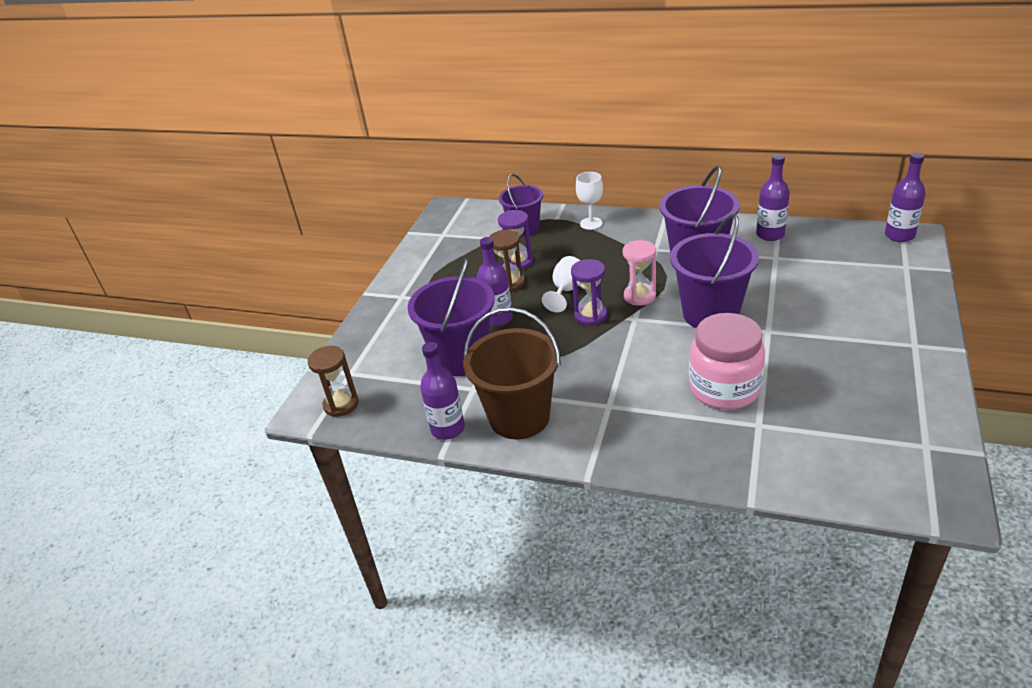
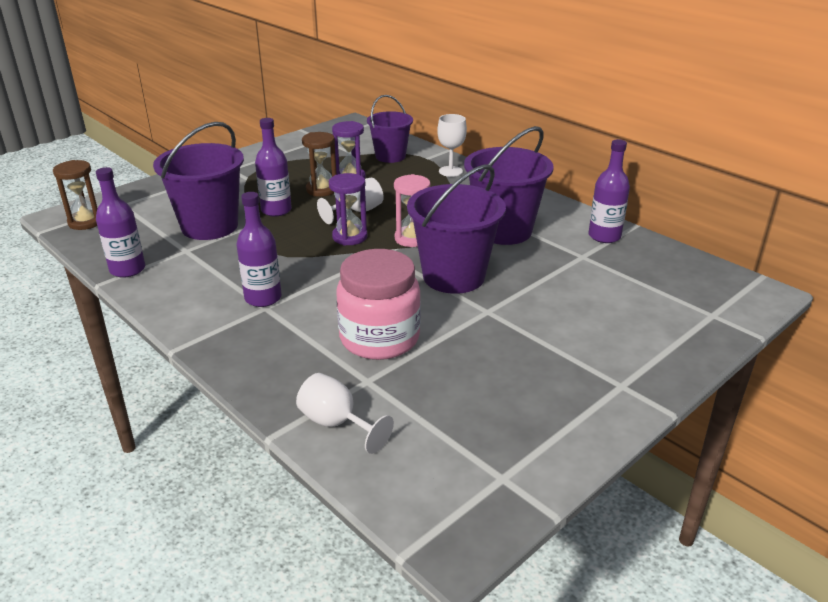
camera: 25 degrees right, 5 degrees down
(519, 417) = (187, 285): brown bucket -> none
(781, 467) = (336, 424): none -> white goblet
(899, 235) = (744, 286): purple bottle -> purple bottle (263, 298)

